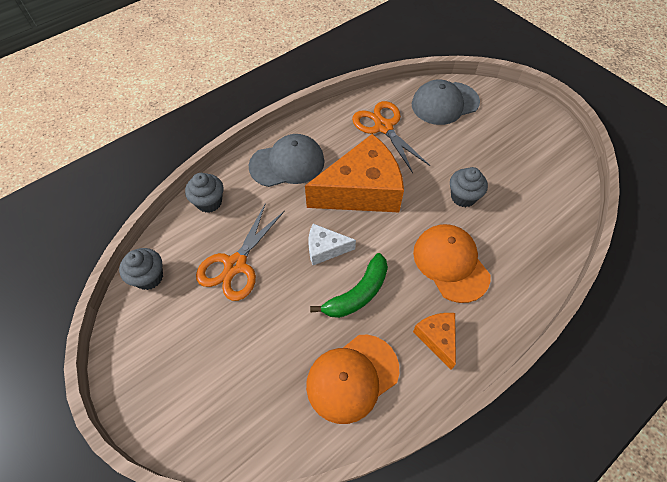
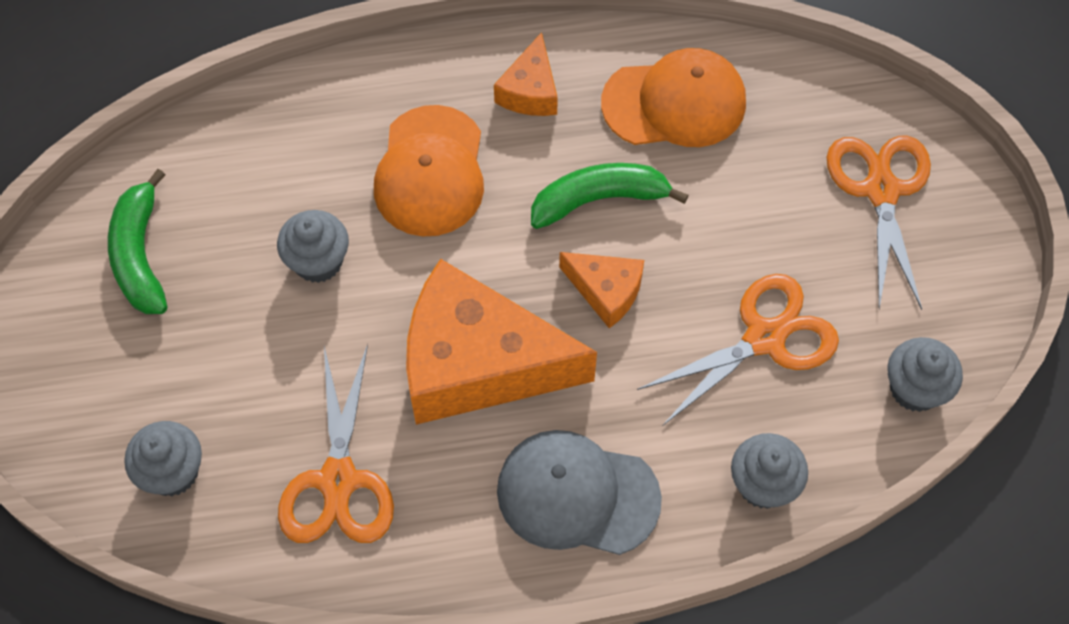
camera: 150 degrees left, 5 degrees up
(202, 385) = (881, 190): none -> orange scissors
(325, 249) = (606, 291): white cheese -> orange cheese
(445, 103) = (173, 472): grey cap -> grey cupcake
(535, 163) = (140, 255): none -> green banana

